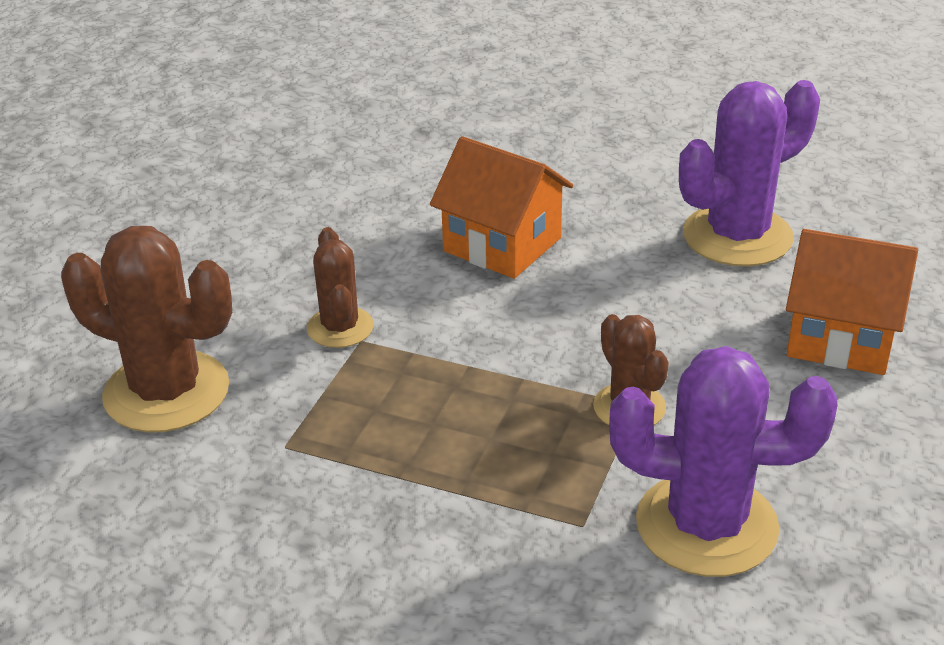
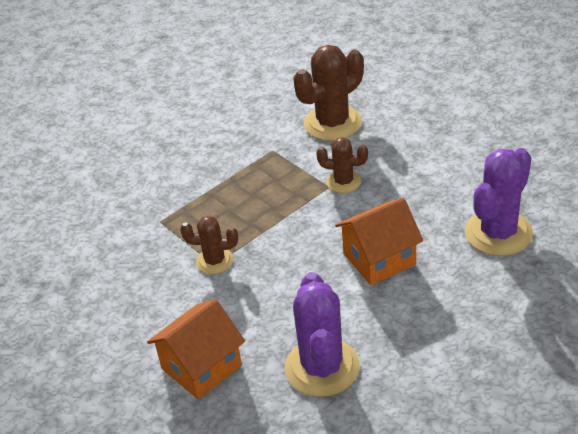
camera: 120 degrees right, 5 degrees up
(706, 525) = (128, 257): purple cactus -> purple cactus (498, 233)

